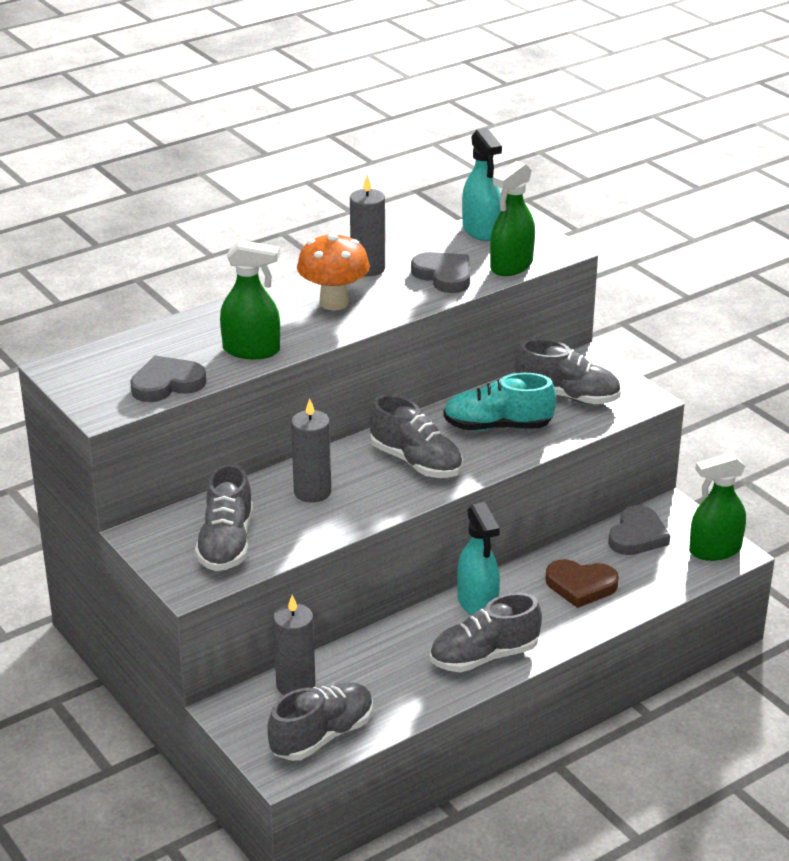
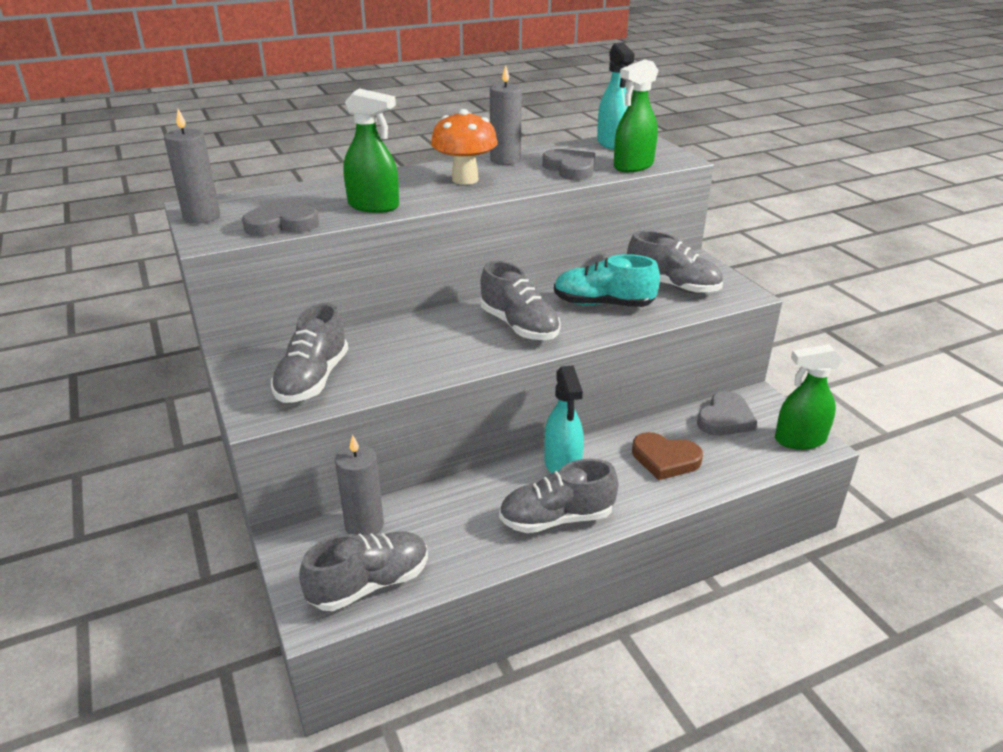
camera: 10 degrees right, 0 degrees up
(312, 492) = (414, 342): grey candle -> grey candle (202, 217)

